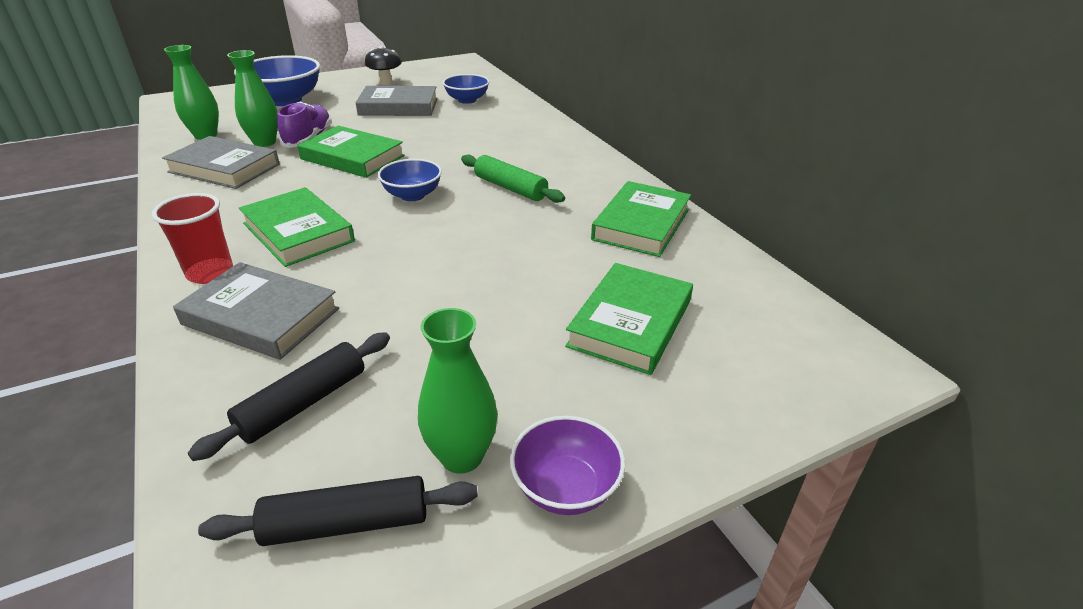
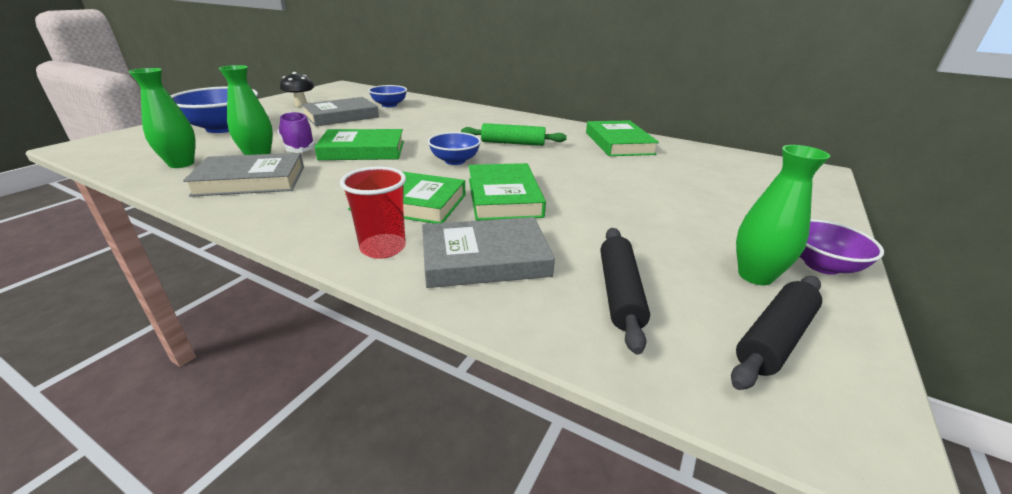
camera: 35 degrees left, 5 degrees down
(630, 323) = (701, 186): green book -> green book (504, 197)

